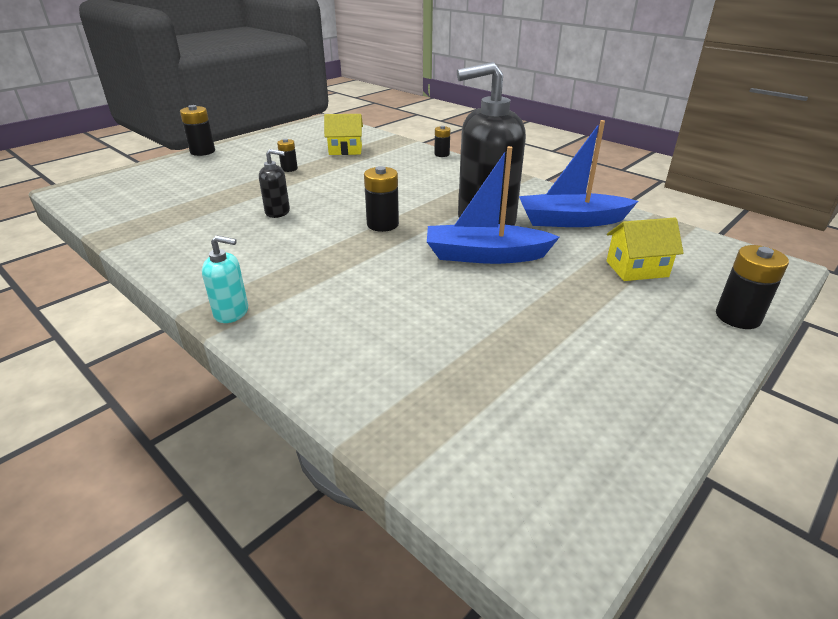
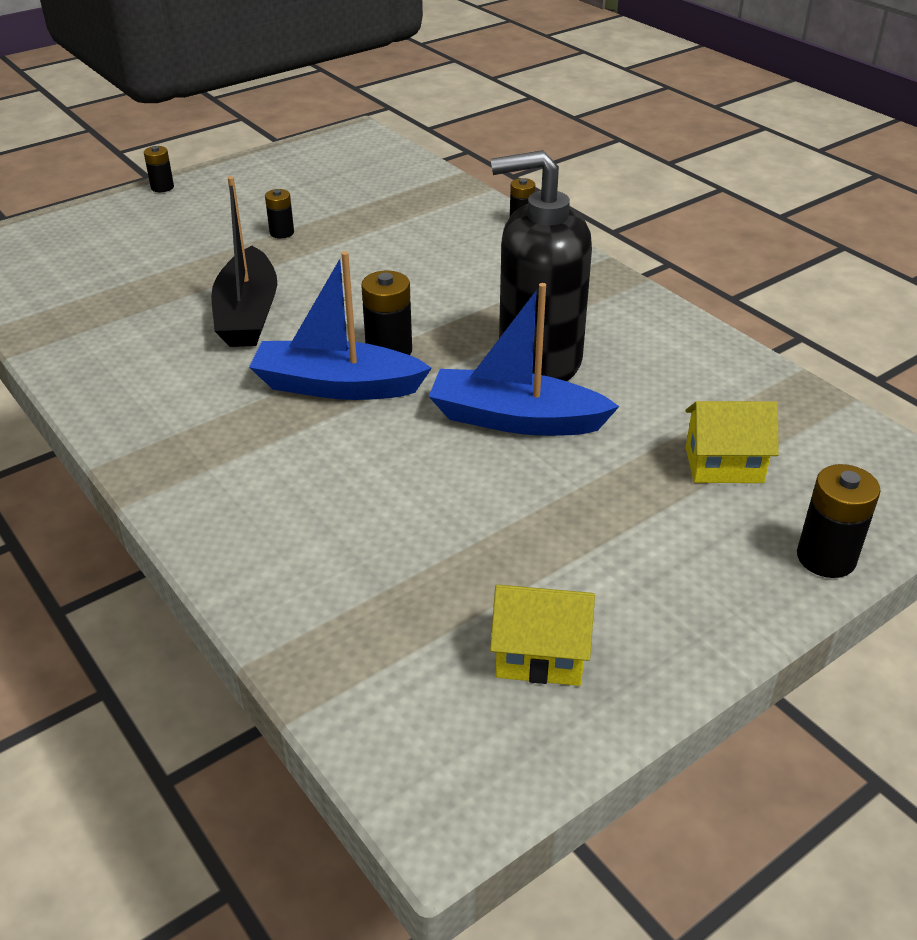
camera: 10 degrees right, 5 degrees up
(202, 151) = (162, 187): black battery -> black battery, size x0.62
(232, 312) = (157, 473): turquoise soap dispenser -> none
(278, 212) = (248, 314): black soap dispenser -> black boat
(345, 150) = (375, 201): yellow house -> yellow house (540, 655)
(571, 221) = (668, 370): blue boat -> blue boat (337, 386)

